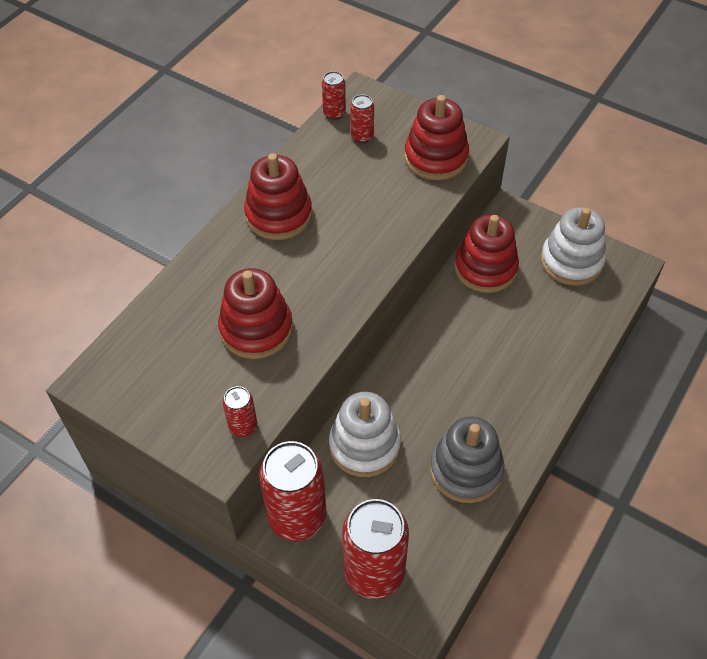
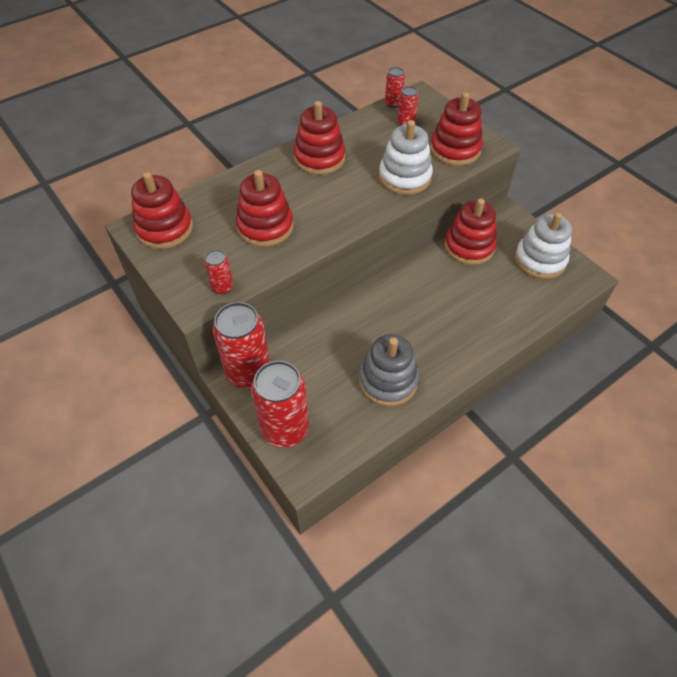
camera: 20 degrees right, 0 degrees up
(129, 371) = (164, 229): none -> red stacking toy
(364, 445) = (320, 340): white stacking toy -> white stacking toy (404, 177)

